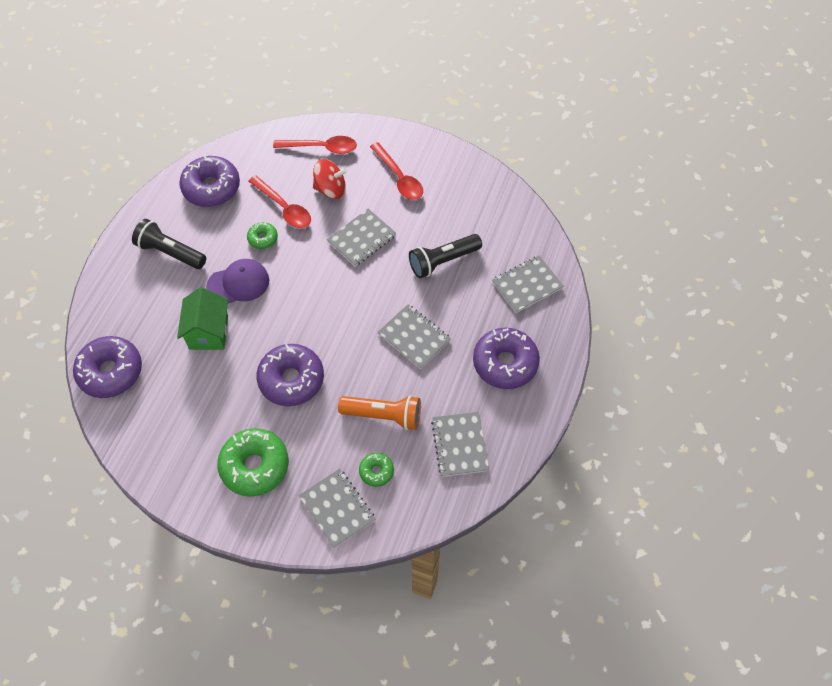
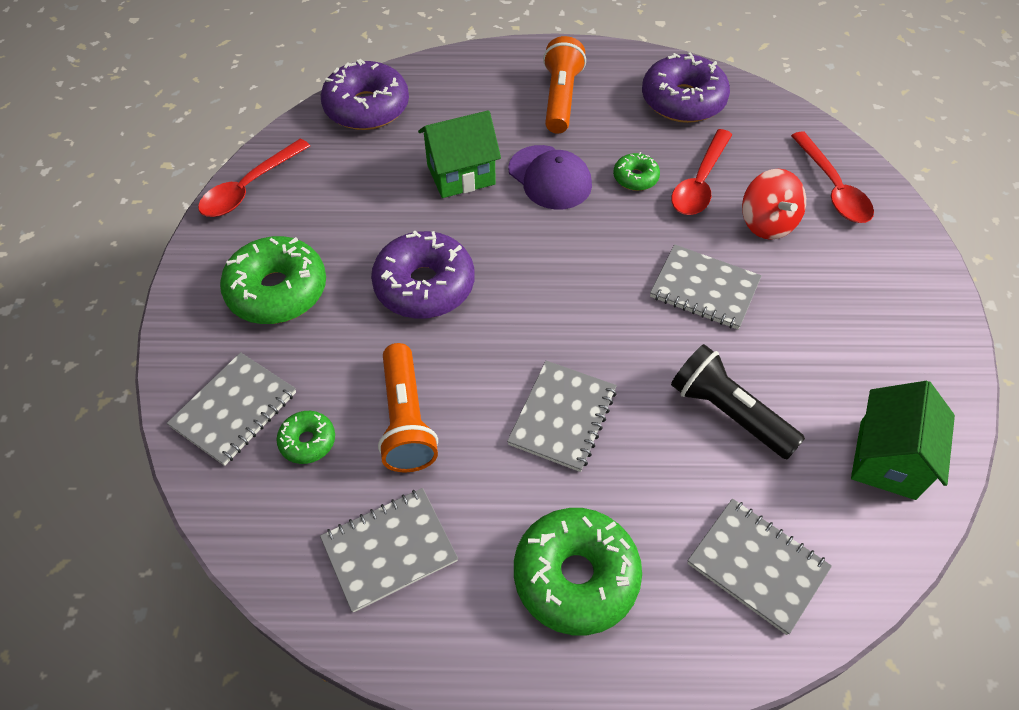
camera: 70 degrees right, 5 degrees down
(170, 252) = (560, 98): black flashlight -> orange flashlight
(399, 178) = (848, 300): red spoon -> red spoon (249, 188)
(494, 208) = (887, 459): none -> green house
(505, 363) = (575, 576): purple donut -> green donut

